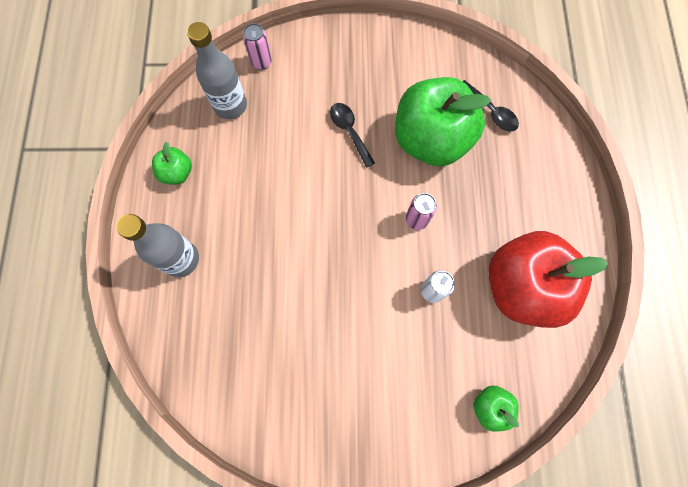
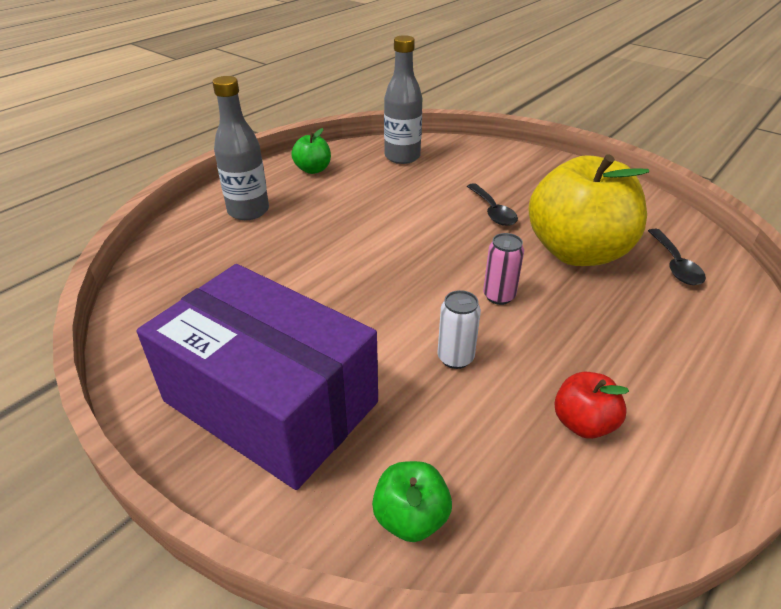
camera: 40 degrees right, 35 degrees down
(261, 62) = (457, 148): pink can -> none
(349, 131) = (492, 211): black spoon -> black spoon turned 150 degrees clockwise
(367, 401) = (270, 402): none -> purple box
(431, 140) = (577, 252): green apple -> yellow apple
(521, 286) = (583, 423): red apple -> red apple, size x0.44

